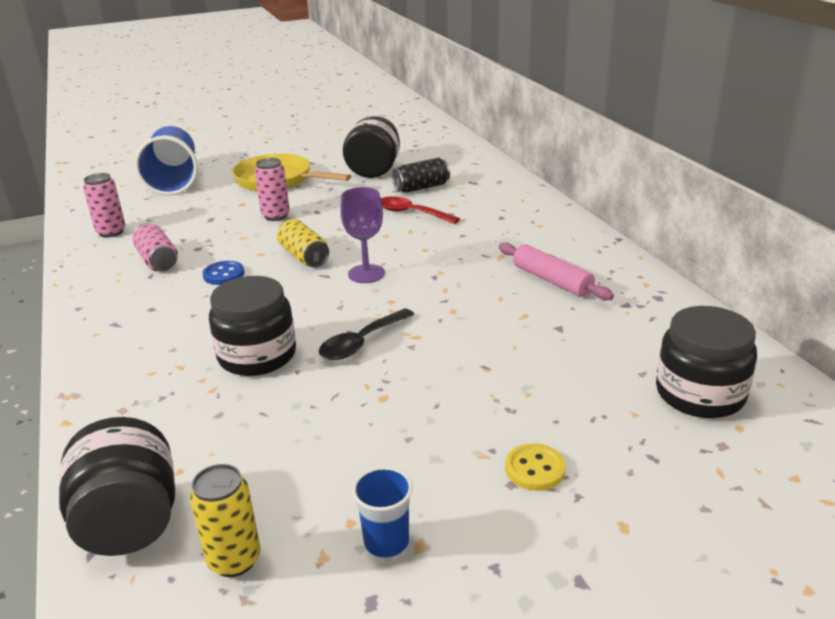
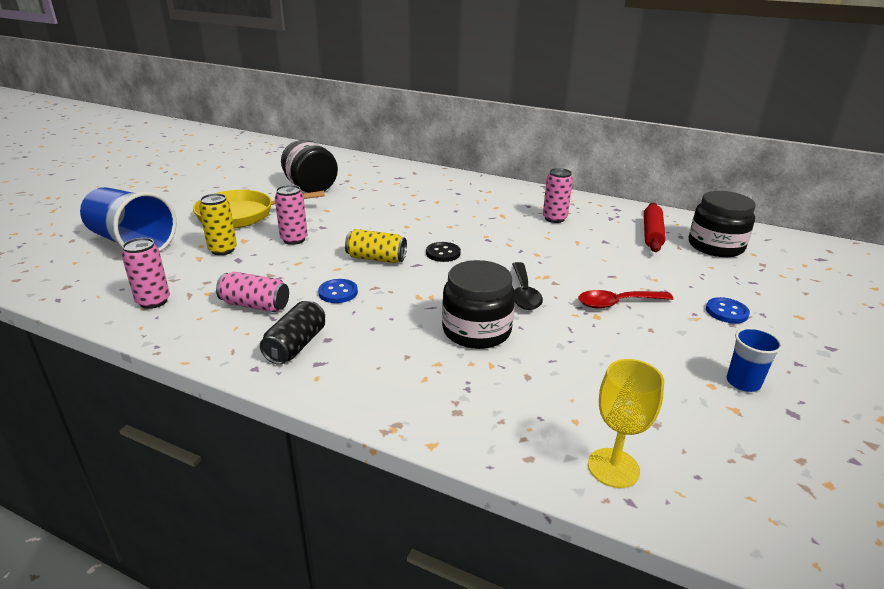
camera: 45 degrees left, 0 degrees up
(130, 523) = (613, 468): black jar -> yellow goblet
(234, 560) = (704, 442): yellow can -> yellow can (222, 250)
(366, 274) = (443, 253): purple goblet -> black button
(411, 213) = (396, 207): red spoon -> red spoon (617, 303)
(421, 187) = (370, 190): black can -> black can (296, 345)
(534, 469) = (726, 312): yellow button -> blue button
(552, 280) = (554, 218): pink rolling pin -> pink can
(640, 343) = (652, 234): none -> red rolling pin

